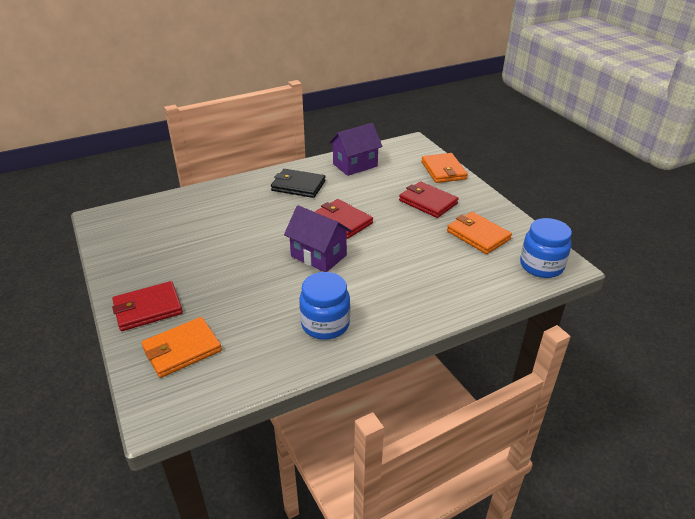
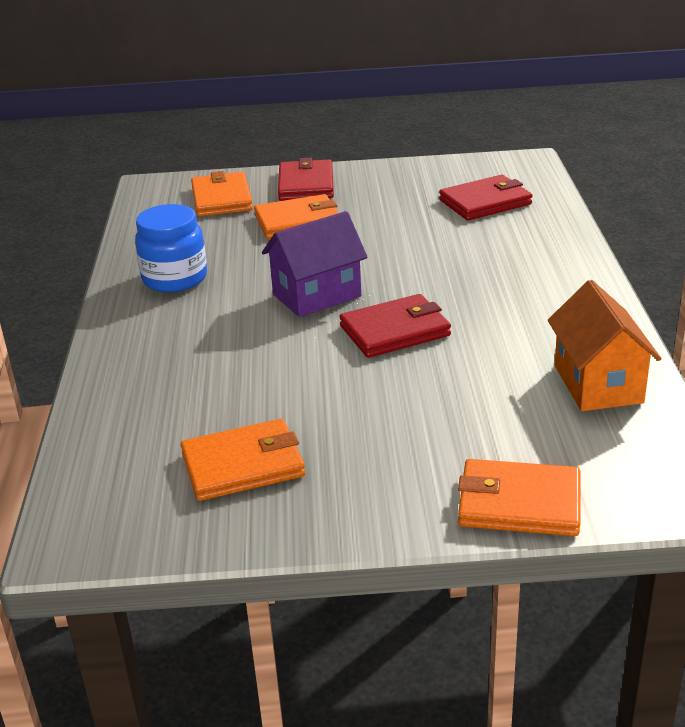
camera: 115 degrees right, 5 degrees down
(217, 293) = (298, 221): none -> orange wallet
(298, 186) = (540, 308): black wallet -> none
(355, 165) = (598, 384): purple house -> orange house
(427, 202) = (396, 438): red wallet -> red wallet (485, 202)
(541, 266) = (96, 508): blue jar -> none

